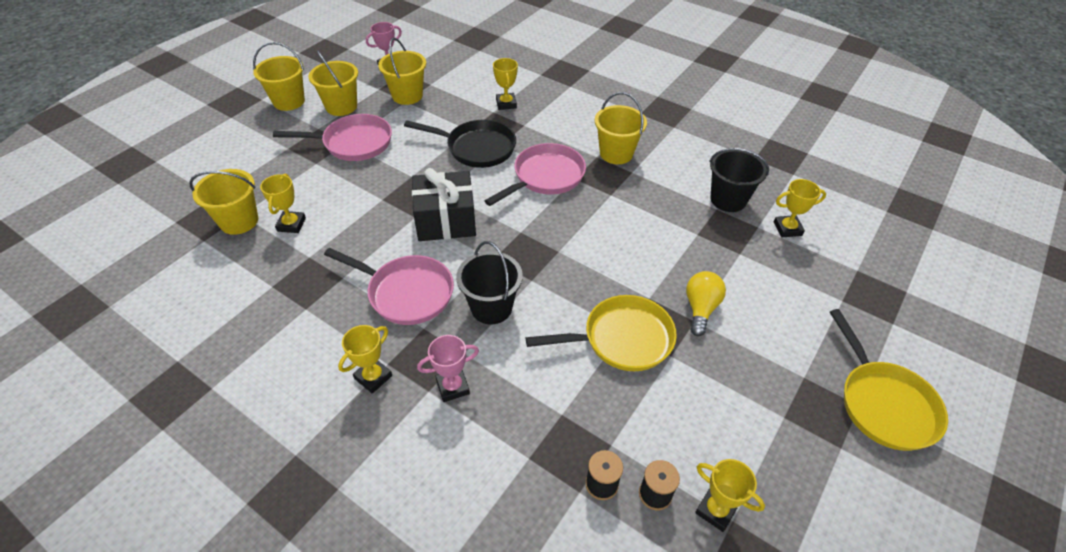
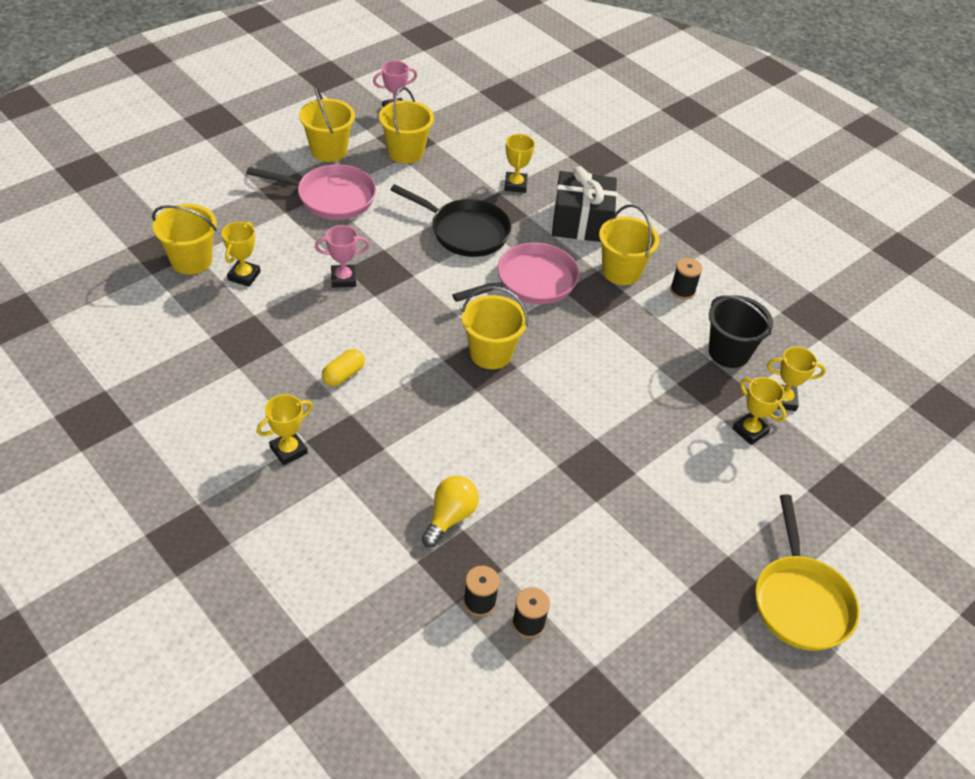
camera: 10 degrees right, 0 degrees up
(289, 101) = (272, 132): yellow bucket -> yellow bucket (490, 353)
(406, 293) = (343, 375): pink pan -> yellow capsule
(446, 220) = (406, 307): black gift -> black gift (581, 222)
(452, 387) = (363, 478): pink trophy -> pink trophy (343, 279)
(491, 307) = (426, 410): black bucket -> none
(622, 339) = (551, 473): yellow pan -> none
(671, 158) = (682, 290): none -> black spool
(700, 309) = (647, 462): yellow light bulb -> yellow light bulb (450, 517)
(716, 510) = (582, 652): yellow trophy -> yellow trophy (750, 431)

